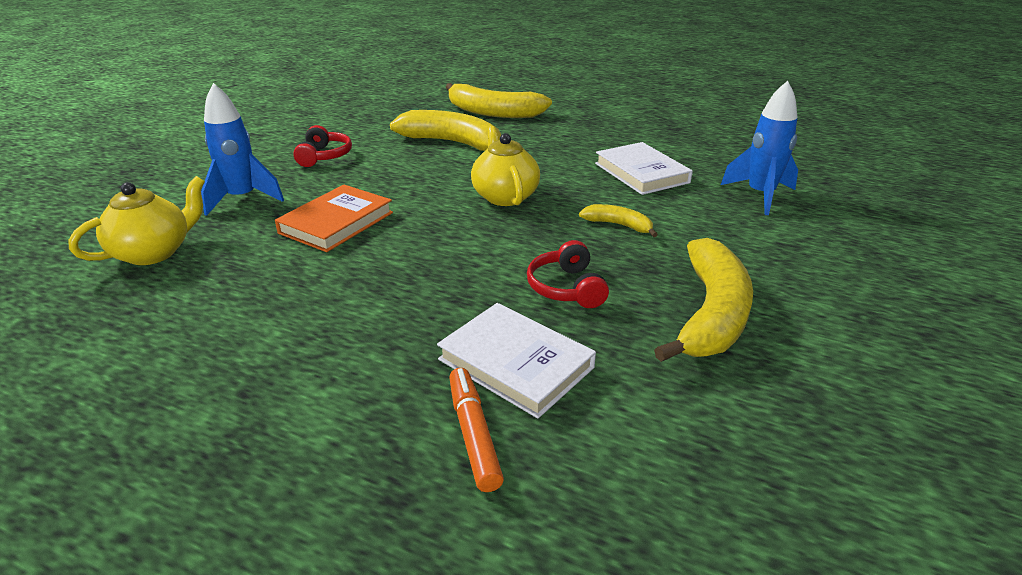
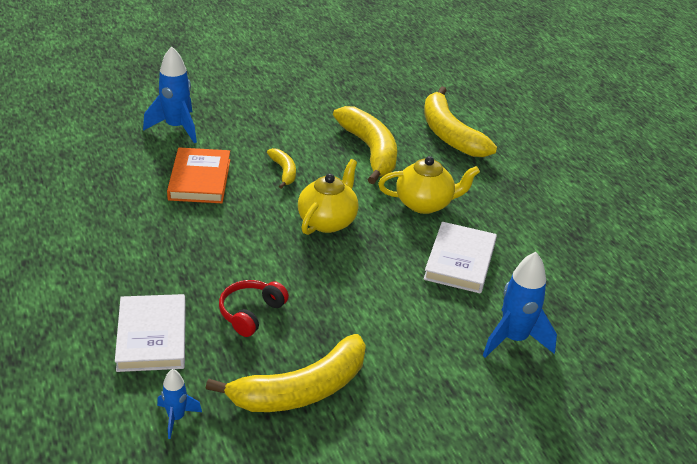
camera: 40 degrees right, 5 degrees up
(154, 252) = (88, 144): yellow teapot -> yellow teapot (424, 203)
(324, 156) = (268, 115): red headphones -> none
(336, 223) = (200, 179): orange book -> orange book turned 75 degrees counterclockwise
(473, 434) = (79, 356): orange marker -> none
(619, 225) = (361, 293): yellow banana -> yellow banana (284, 172)
(667, 412) = (176, 418): none -> blue rocket

